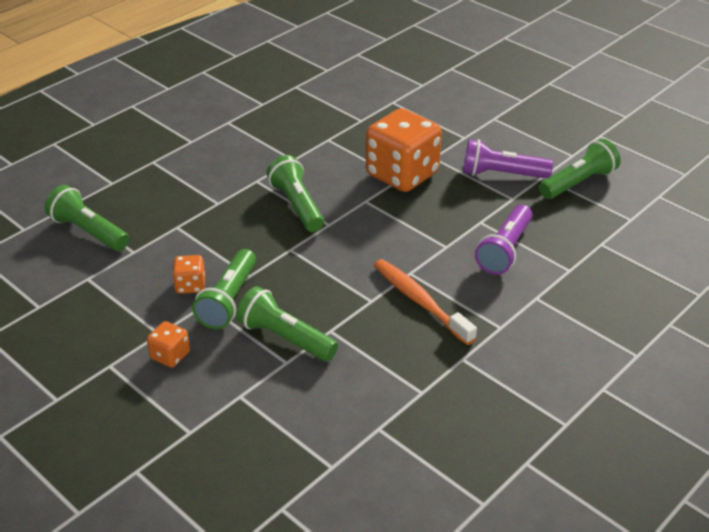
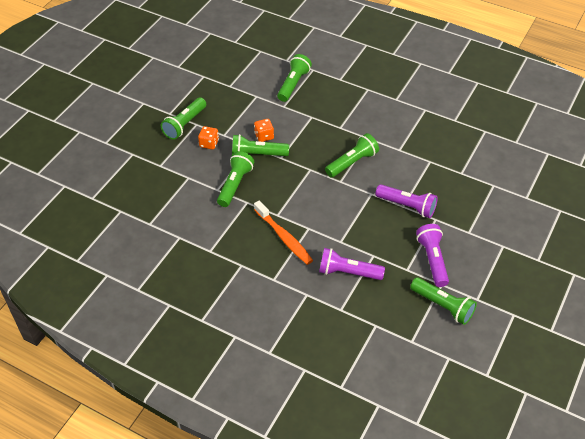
camera: 75 degrees right, 10 degrees up
(101, 381) = (184, 124): none -> green flashlight
(402, 174) = (407, 206): orange dice -> purple flashlight
(420, 301) = (284, 237): orange toothbrush -> orange toothbrush turned 105 degrees clockwise

